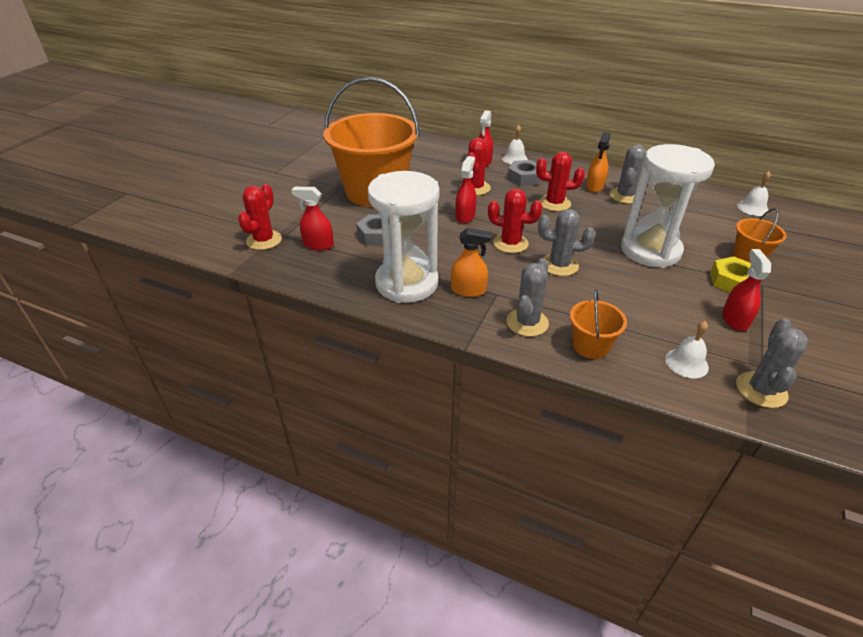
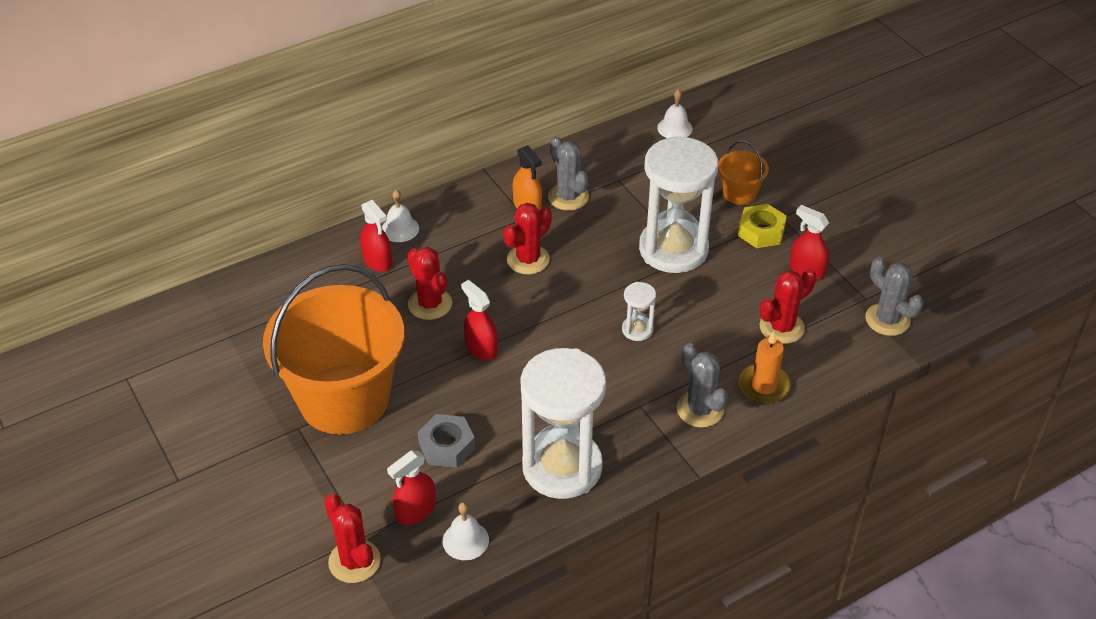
camera: 55 degrees left, 5 degrees up
(468, 290) = (616, 424): orange spray bottle -> none
(510, 243) = (567, 343): red cactus -> red cactus (781, 327)
(524, 178) = (451, 248): grey nut -> none
(559, 265) = (637, 330): grey cactus -> white hourglass
(590, 346) = (764, 386): orange bucket -> orange candle
(686, 363) = (829, 340): white bell -> white bell (465, 540)

